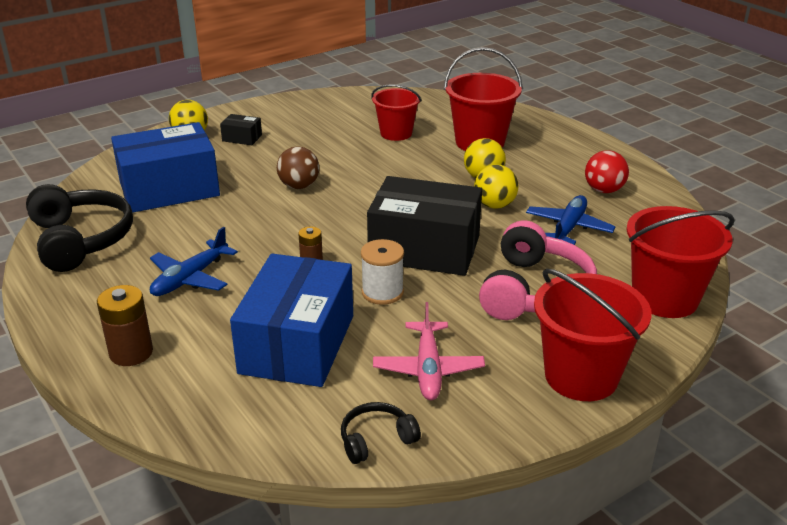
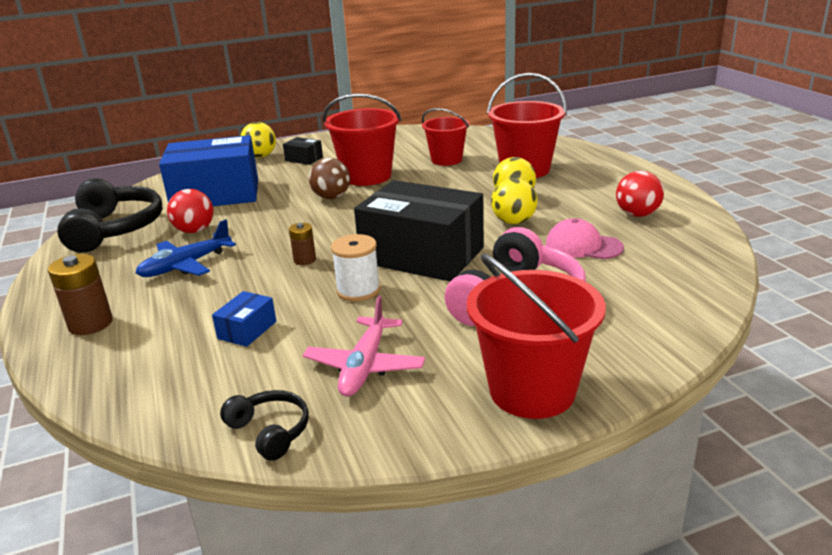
camera: 15 degrees right, 5 degrees down
(174, 236) = (194, 231): none -> red ball
(297, 344) = (247, 330): blue box -> blue box, size x0.41
(376, 439) = (270, 431): black headphones -> black headphones turned 60 degrees clockwise
(568, 228) = (583, 246): blue plane -> pink cap
(665, 298) = (666, 319): red bucket -> red bucket (367, 176)

